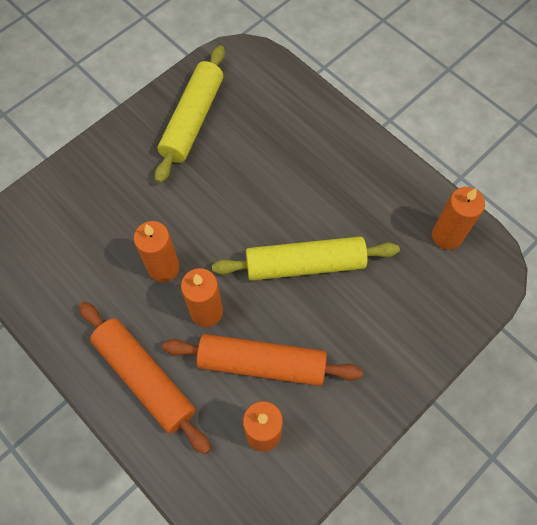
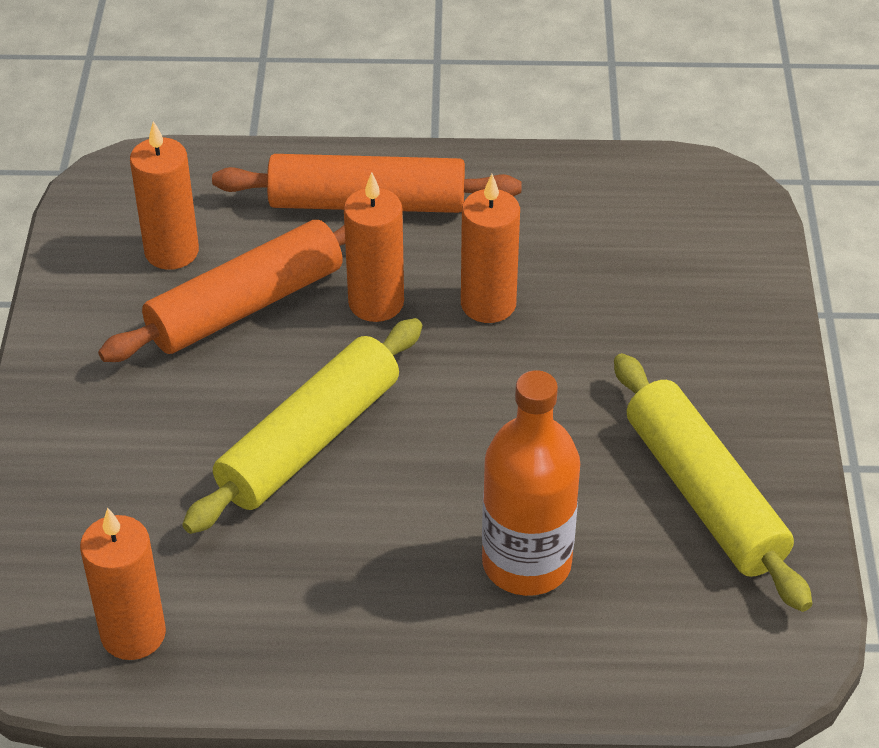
camera: 135 degrees right, 20 degrees down
(281, 147) = (526, 563): none -> orange bottle

